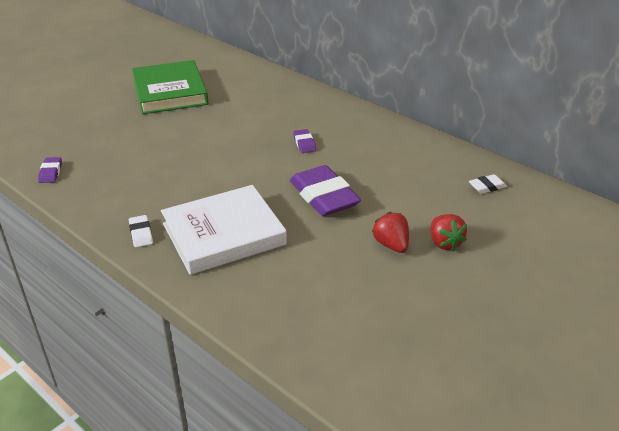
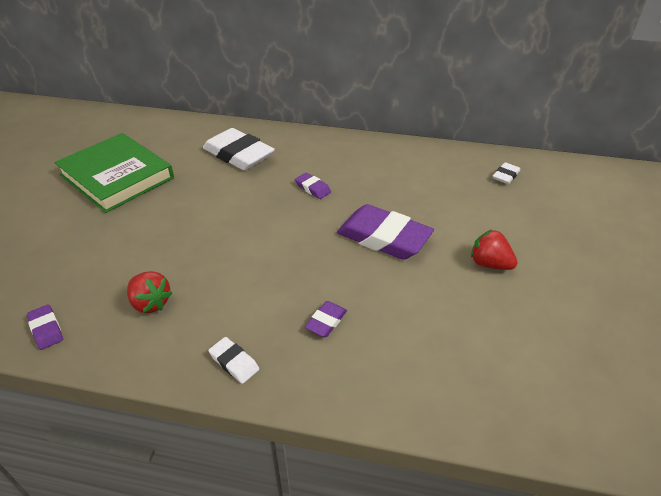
camera: 30 degrees left, 5 degrees up
(223, 234) = (326, 321): white book -> purple eraser
(271, 102) = (238, 155): none -> white eraser
(444, 243) = (528, 243): red strawberry -> red strawberry (151, 303)

